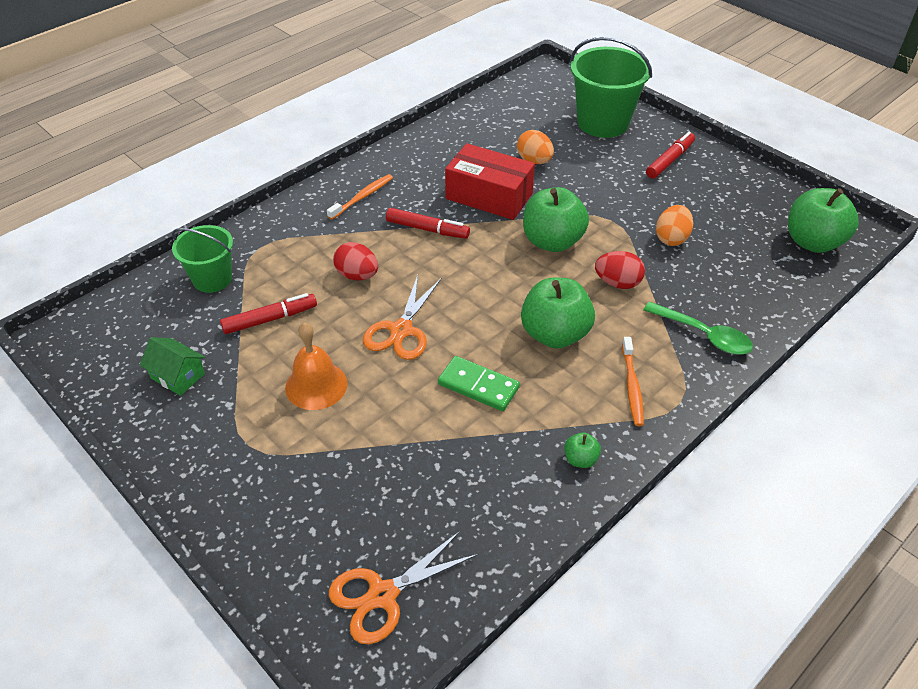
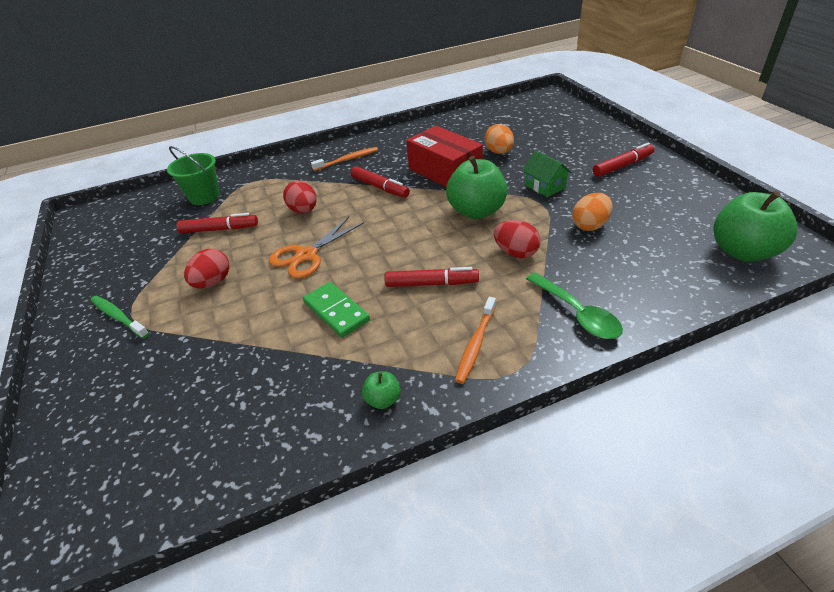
camera: 25 degrees right, 5 degrees down
(178, 376) = (128, 255): green house -> green house (545, 186)
(234, 450) = (118, 317): none -> green toothbrush
(316, 385) = (213, 282): orange bell -> red egg
(383, 595) = (123, 473): orange scissors -> none
(555, 334) = (431, 283): green apple -> red marker
(603, 123) = (575, 132): green bucket -> none

